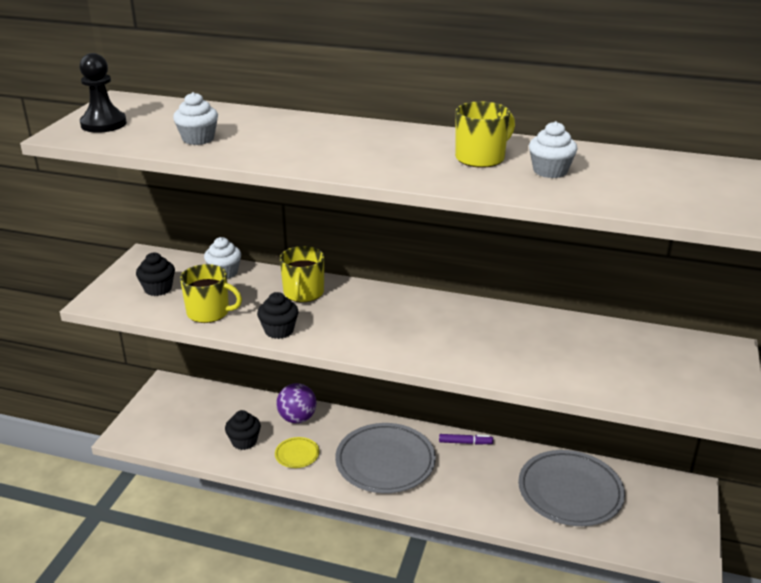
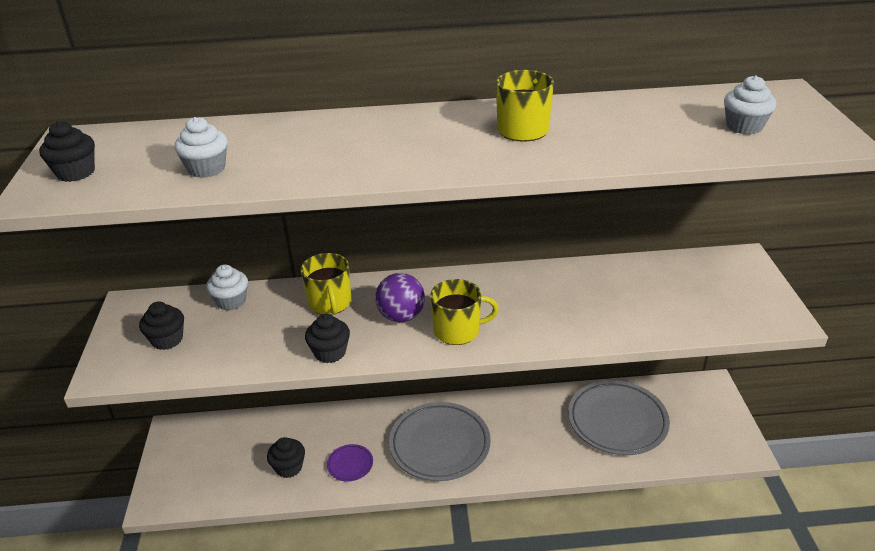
camera: 20 degrees left, 5 degrees up
(103, 124) = (76, 172): black pawn -> black cupcake
(209, 312) = (242, 352): yellow mug -> yellow mug (458, 330)
(297, 418) = (330, 425): purple ball -> purple ball (401, 316)
(297, 455) = (350, 464): yellow plate -> purple plate
(465, 442) = (503, 401): purple marker -> none
(550, 171) = (599, 131): white cupcake -> white cupcake (744, 126)

